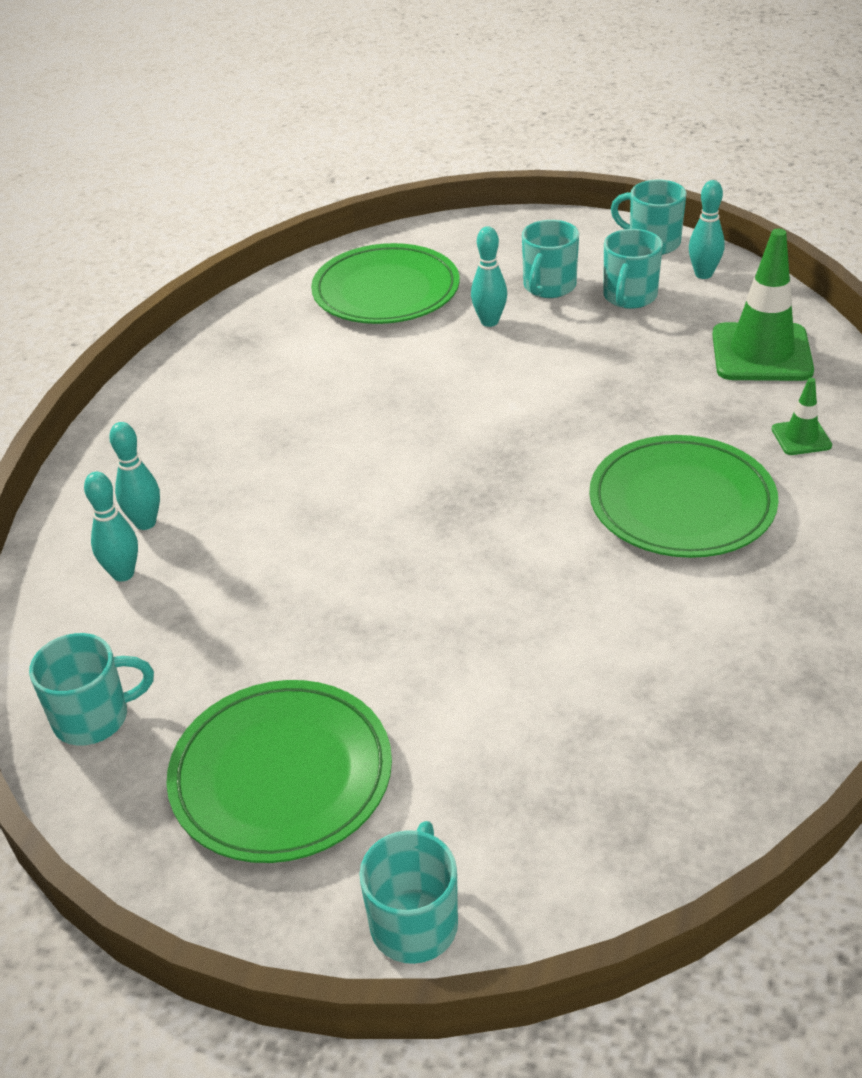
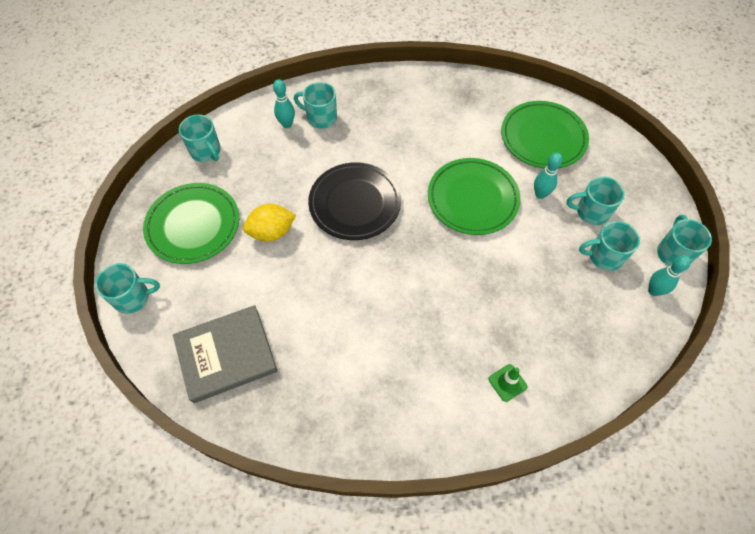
camera: 65 degrees right, 20 degrees up
(145, 523) = (320, 117): turquoise bowling pin -> turquoise mug
(376, 649) = (272, 232): none -> yellow lemon
(380, 522) = (355, 203): none -> black plate
(627, 774) = (226, 355): none -> grey book
(681, 503) = (422, 332): green plate -> green plate (472, 198)
(761, 353) = (583, 343): green traffic cone -> none

